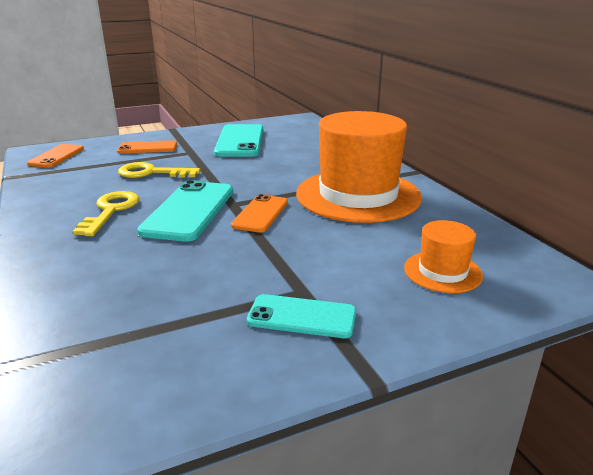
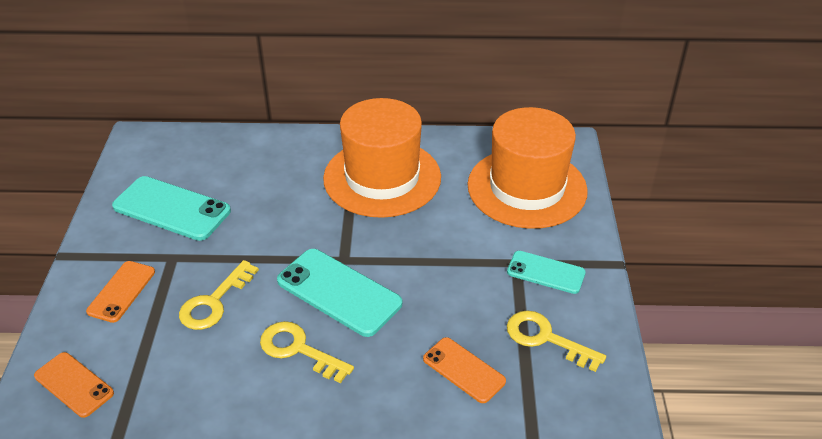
camera: 65 degrees left, 15 degrees up
(181, 341) = (546, 338): none -> yellow key
(260, 214) = (378, 247): orange phone -> orange phone (464, 370)
(302, 317) = (546, 272): turquoise phone -> turquoise phone turned 75 degrees clockwise
(442, 272) = (527, 188): orange hat -> orange hat, size x2.14

